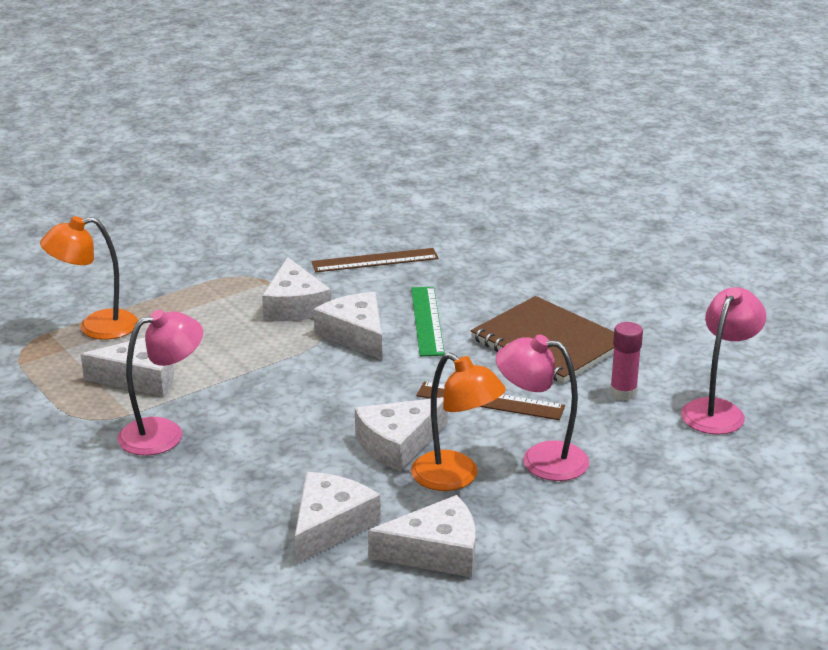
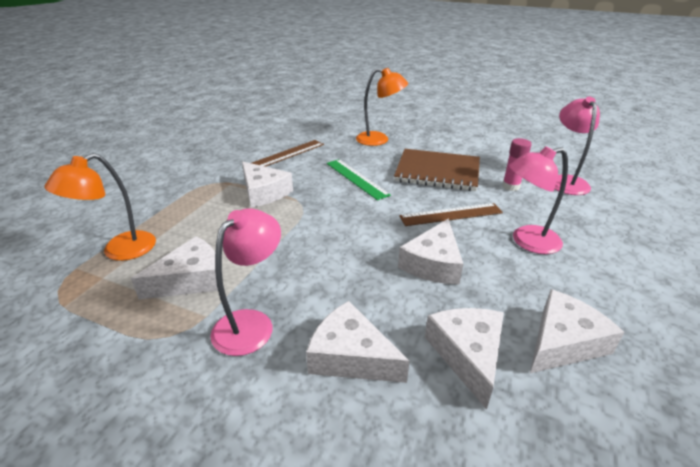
camera: 30 degrees left, 5 degrees up
(356, 335) = (323, 199): white cheese -> white cheese (351, 356)
(455, 478) = (498, 274): orange lamp -> orange lamp (379, 140)

